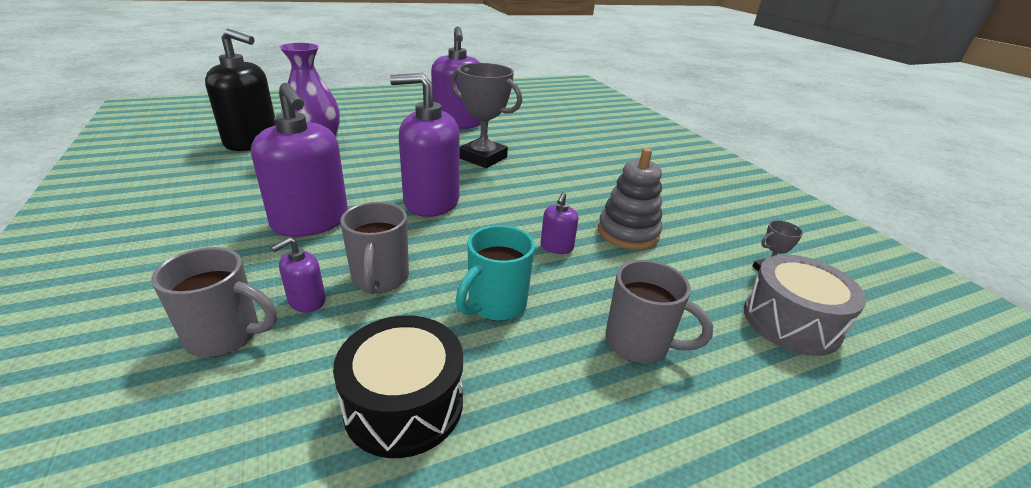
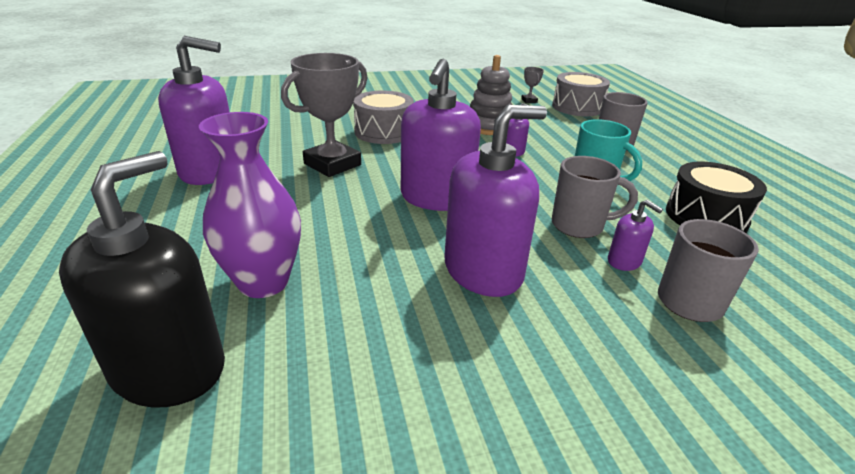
camera: 80 degrees left, 0 degrees up
(565, 174) = (383, 132): none -> grey drum

